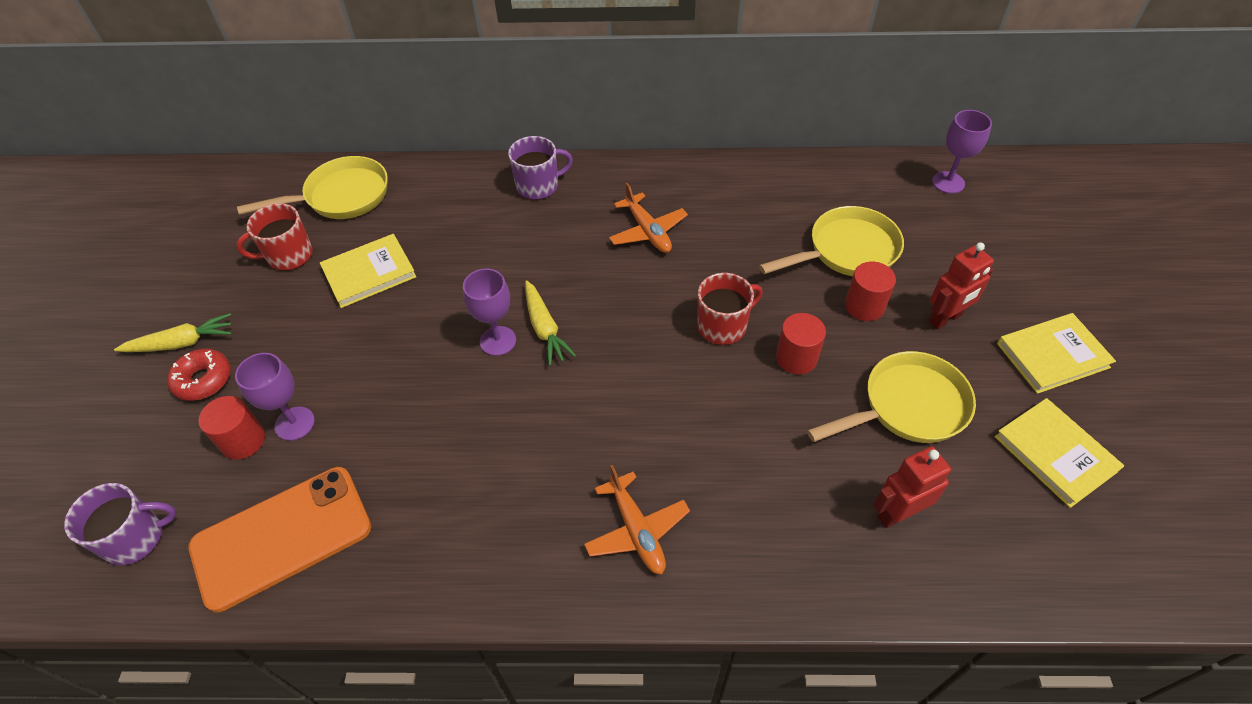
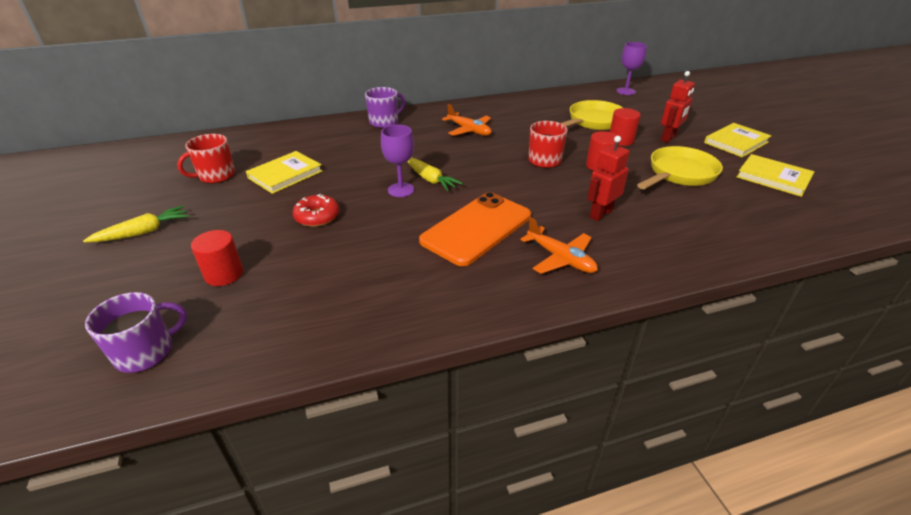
camera: 20 degrees left, 15 degrees down
(203, 380) = (172, 248): red donut -> red donut (317, 217)
(282, 537) = (287, 321): orange phone -> orange phone (477, 228)
(294, 423) = (265, 257): purple goblet -> none
(341, 197) = (244, 144): yellow pan -> none
(897, 513) = (713, 217): red robot -> red robot (600, 214)

